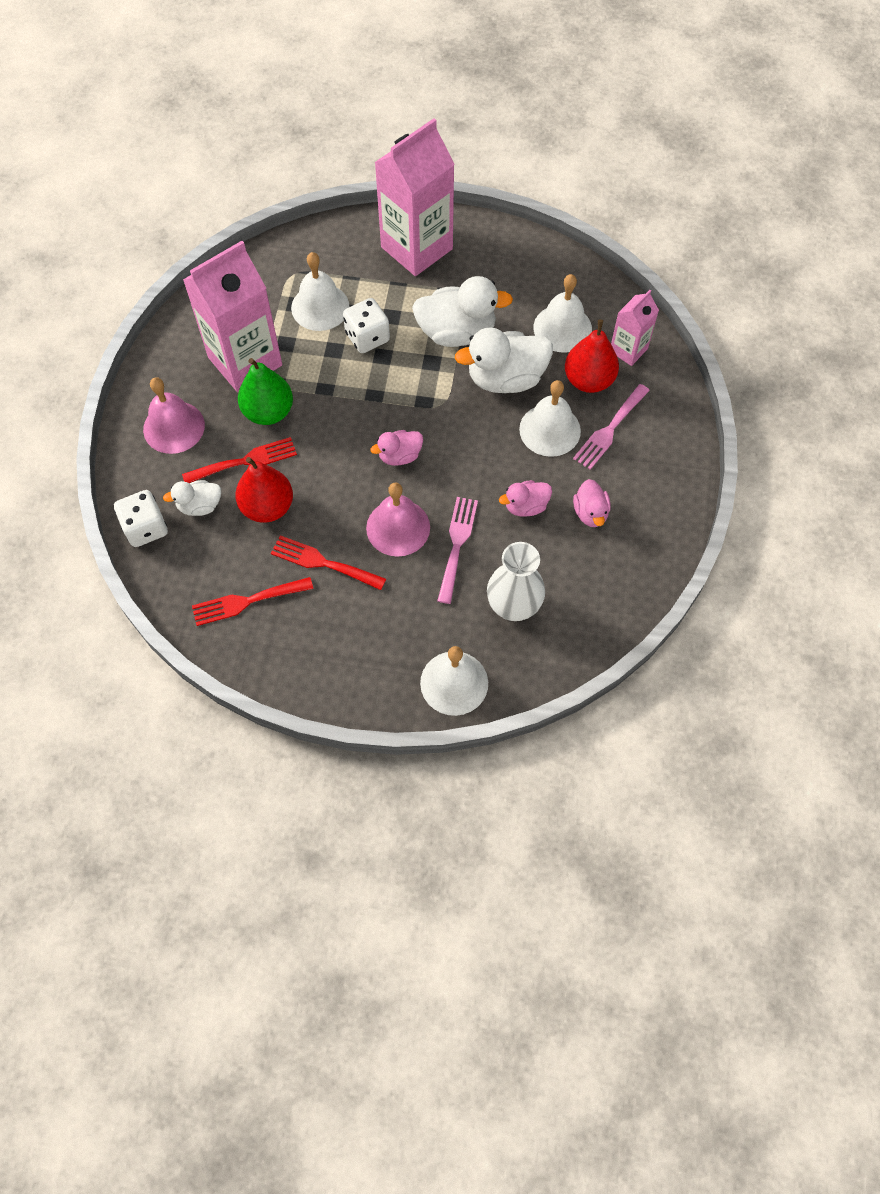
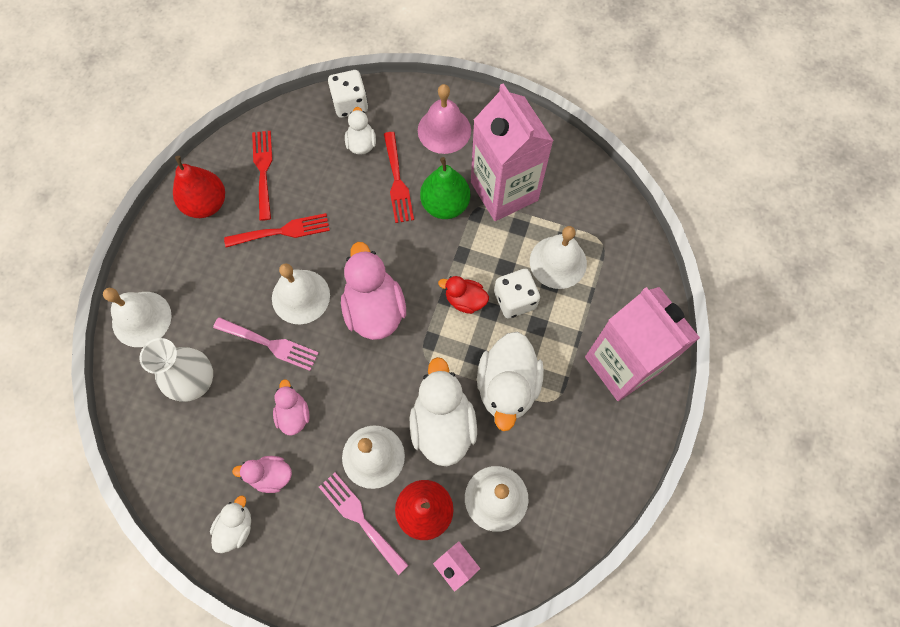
camera: 100 degrees right, 5 degrees up
(267, 507) = (348, 194): red pear -> red pear (206, 204)
(323, 563) = (282, 231): red fork -> red fork turned 45 degrees clockwise
(375, 378) = (465, 300): none -> red duck
(398, 527) = (300, 296): pink bell -> white bell
(399, 456) = (374, 309): pink duck -> pink duck, size x1.85
(646, 531) = (236, 527): none -> white duck

